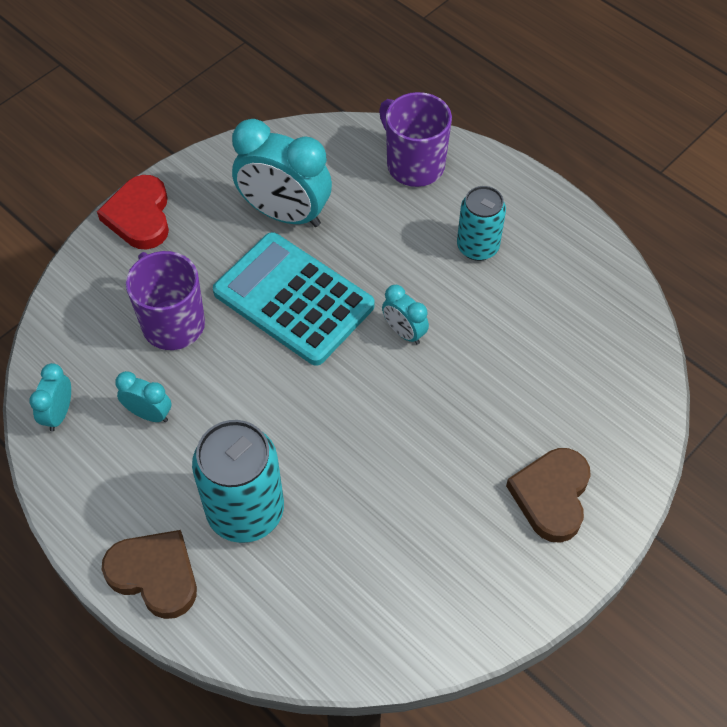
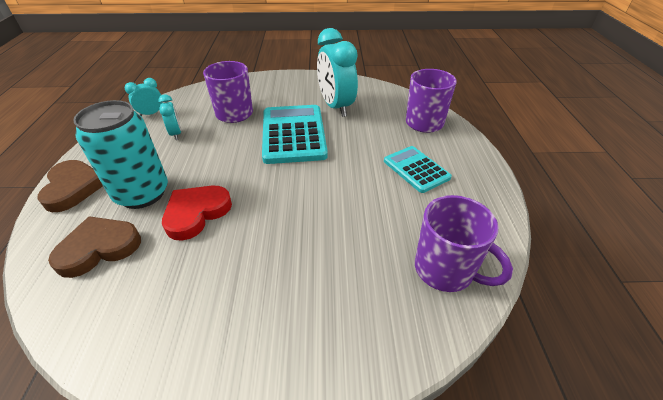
camera: 45 degrees right, 15 degrees down
(139, 216) = (279, 79): red heart -> red heart (196, 213)
(404, 332) = (324, 178): turquoise clock -> none
(477, 247) = (416, 169): turquoise can -> turquoise calculator
(551, 496) = (287, 326): brown heart -> brown heart (99, 248)
(609, 344) = (445, 270): none -> purple mug

